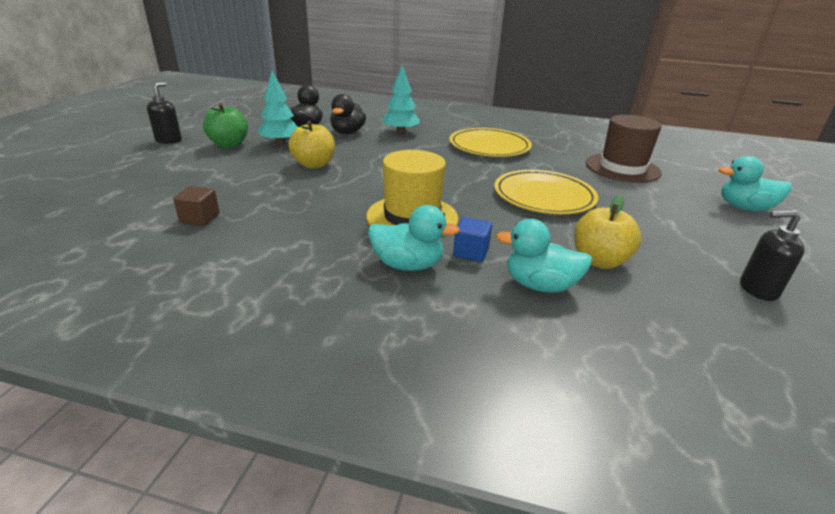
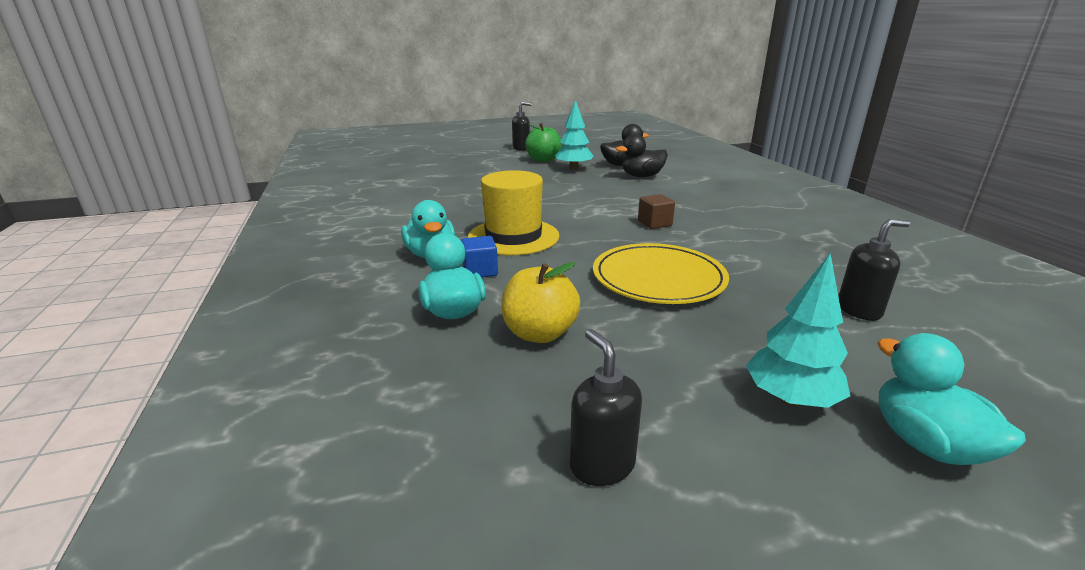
camera: 60 degrees right, 5 degrees down
(200, 218) = (425, 188): brown cube -> brown cube (654, 223)
(314, 164) = (555, 186): yellow apple -> none
(401, 132) = (687, 189): turquoise tree -> turquoise tree (790, 399)
(489, 146) = (742, 227): yellow plate -> none
(622, 168) = (859, 310): brown hat -> black soap dispenser

